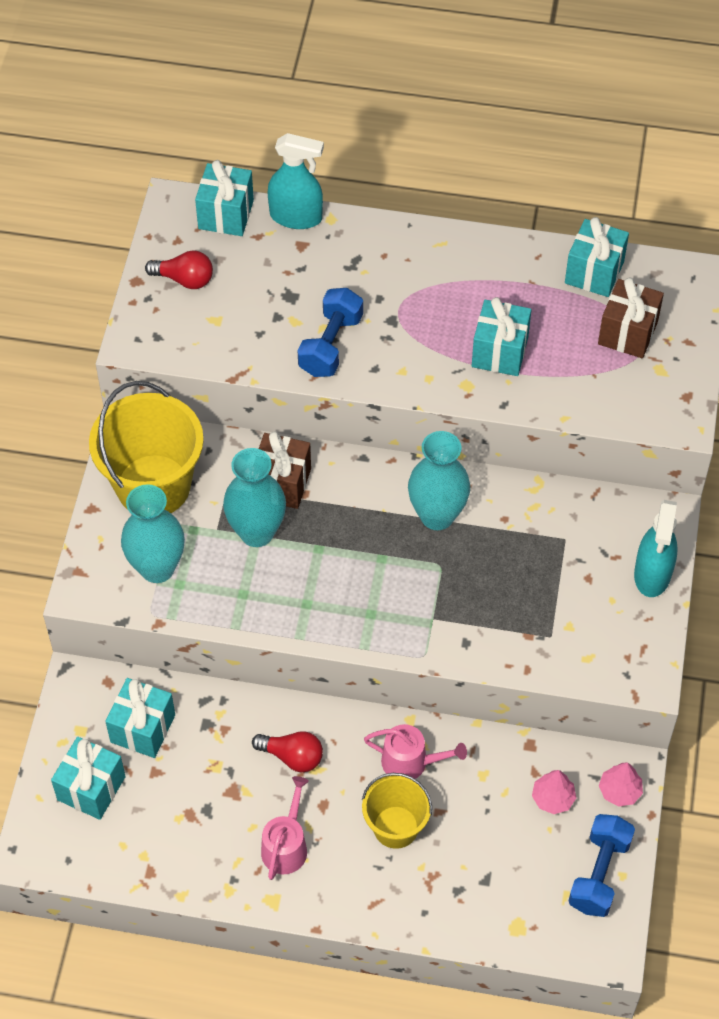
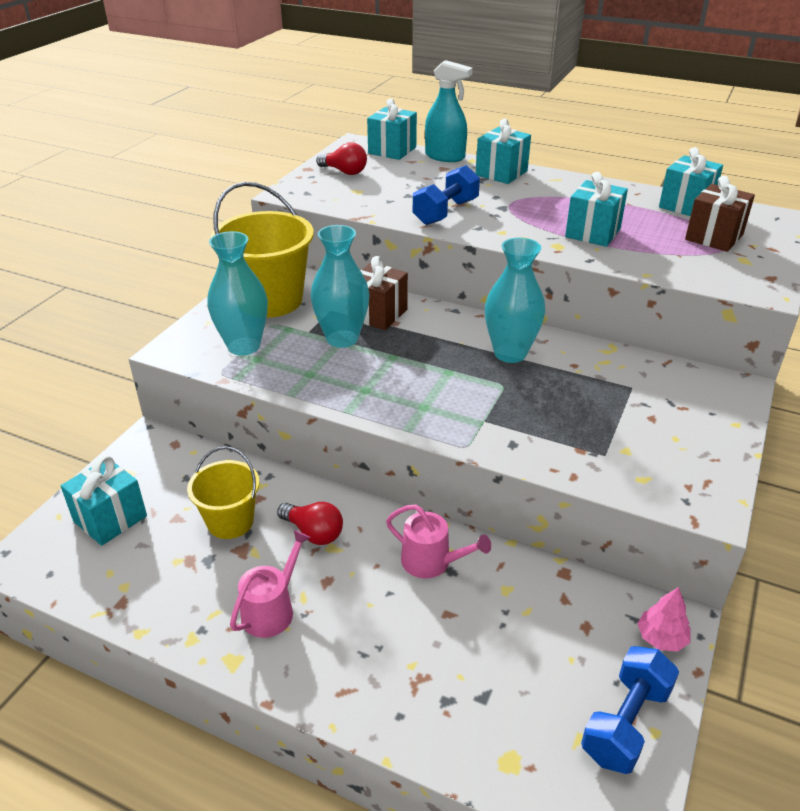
camera: 15 degrees right, 20 degrees down
(143, 728) = (185, 482): turquoise gift -> turquoise gift (501, 173)
(395, 827) = (396, 618): yellow bucket -> yellow bucket (230, 522)
(553, 798) = (581, 628): pink tree -> none
(652, 574) = (721, 426): turquoise spray bottle -> none

